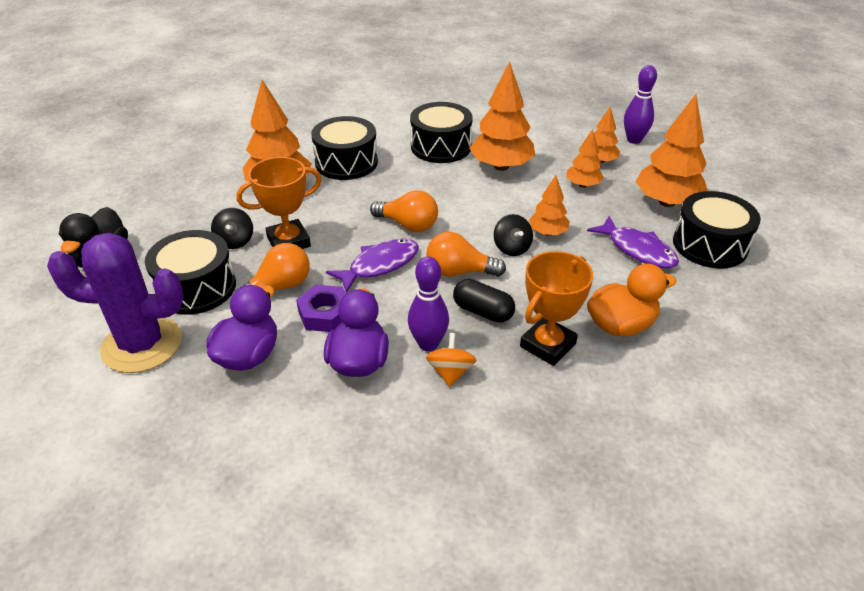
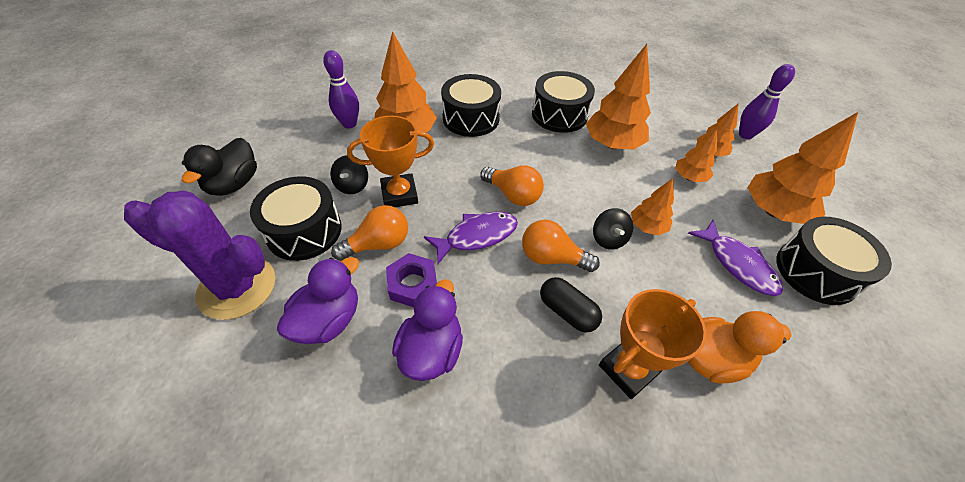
camera: 10 degrees right, 10 degrees up
(428, 344) = (505, 342): purple bowling pin -> purple bowling pin (349, 124)
(450, 372) = (521, 384): orange spinning top -> none

